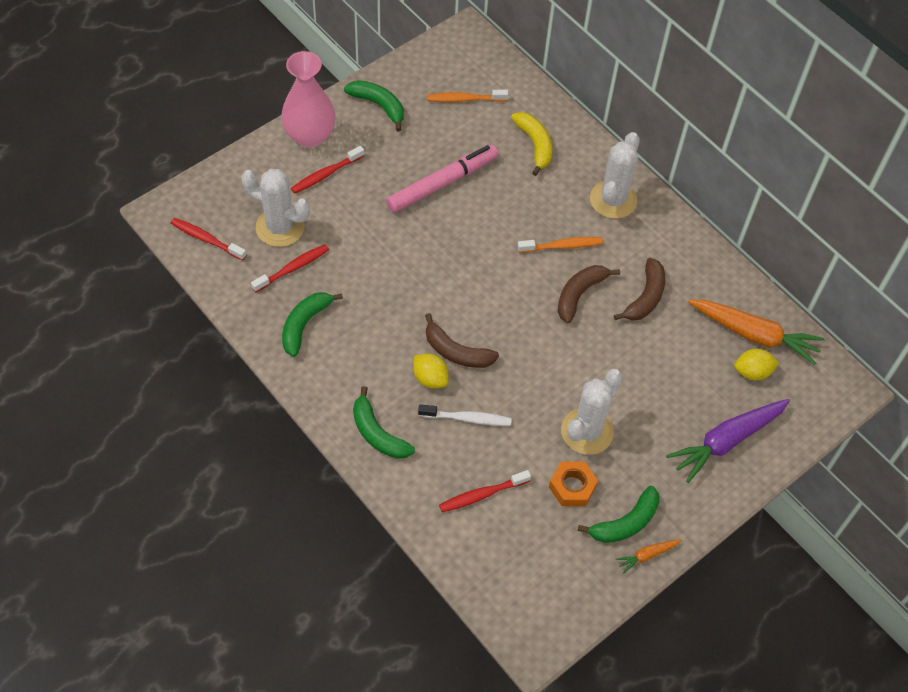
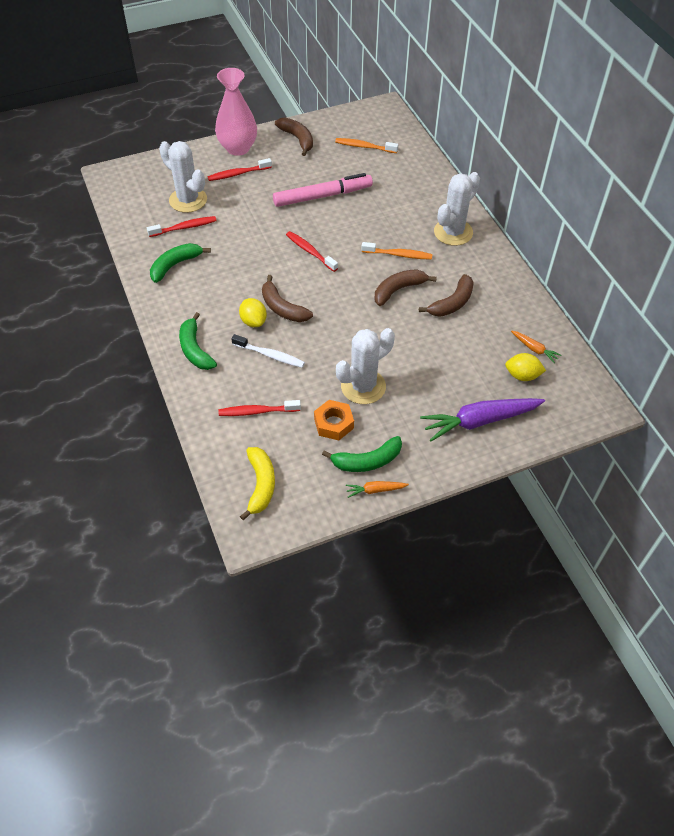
camera: 20 degrees right, 5 degrees down
(206, 239) = (131, 197): red toothbrush -> red toothbrush (310, 251)
(379, 106) = (297, 139): green banana -> brown banana
(534, 145) = (405, 185): yellow banana -> yellow banana (260, 485)
(754, 334) = (534, 349): orange carrot -> orange carrot, size x0.46

